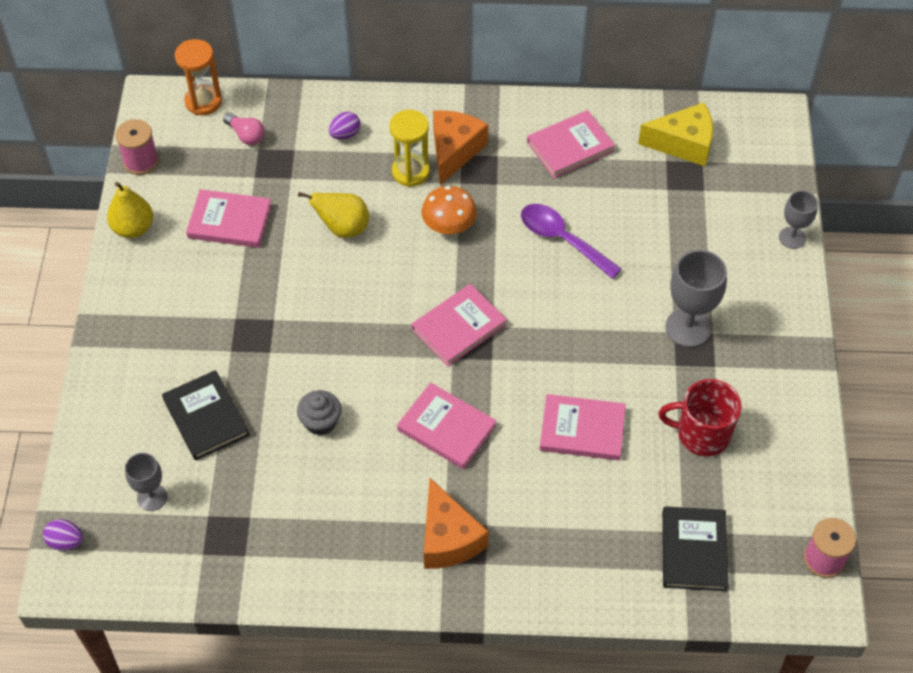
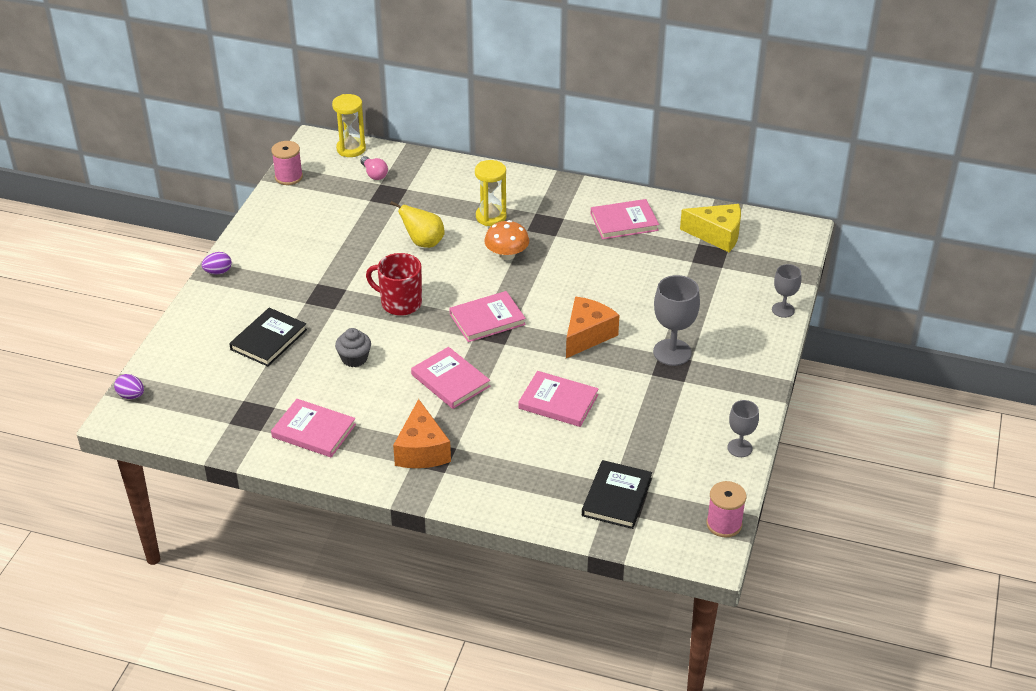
camera: 15 degrees right, 15 degrees down
(133, 228) = (265, 216): yellow pear -> none
(152, 497) = (206, 381): grey goblet -> grey goblet (739, 448)
(203, 101) = (351, 149): orange hourglass -> yellow hourglass
(206, 417) = (268, 339): black book -> black book turned 45 degrees clockwise
(229, 221) = (339, 224): pink book -> pink book (314, 431)
(345, 134) = (450, 186): purple egg -> purple egg (218, 272)
(454, 151) = (530, 210): orange cheese -> orange cheese (587, 335)
(562, 239) = (593, 279): purple spoon -> none
(701, 434) = (655, 423): red mug -> red mug (400, 303)

